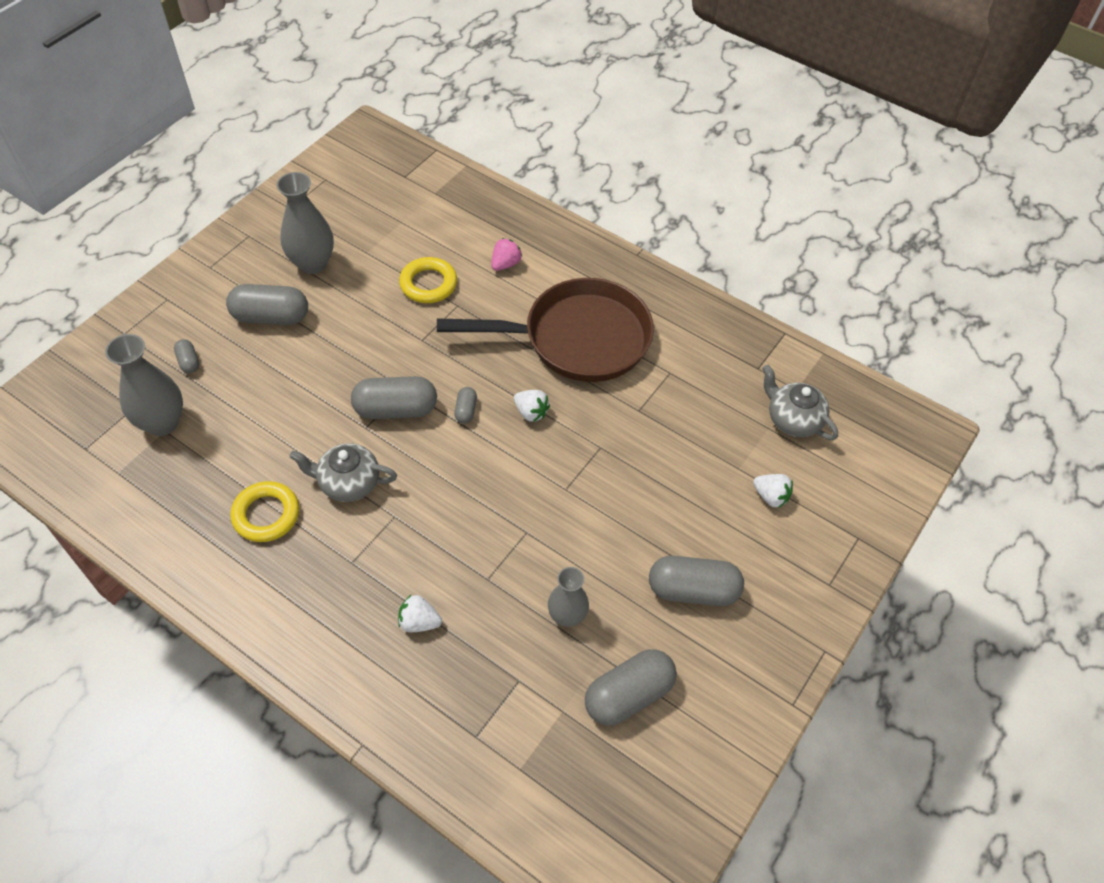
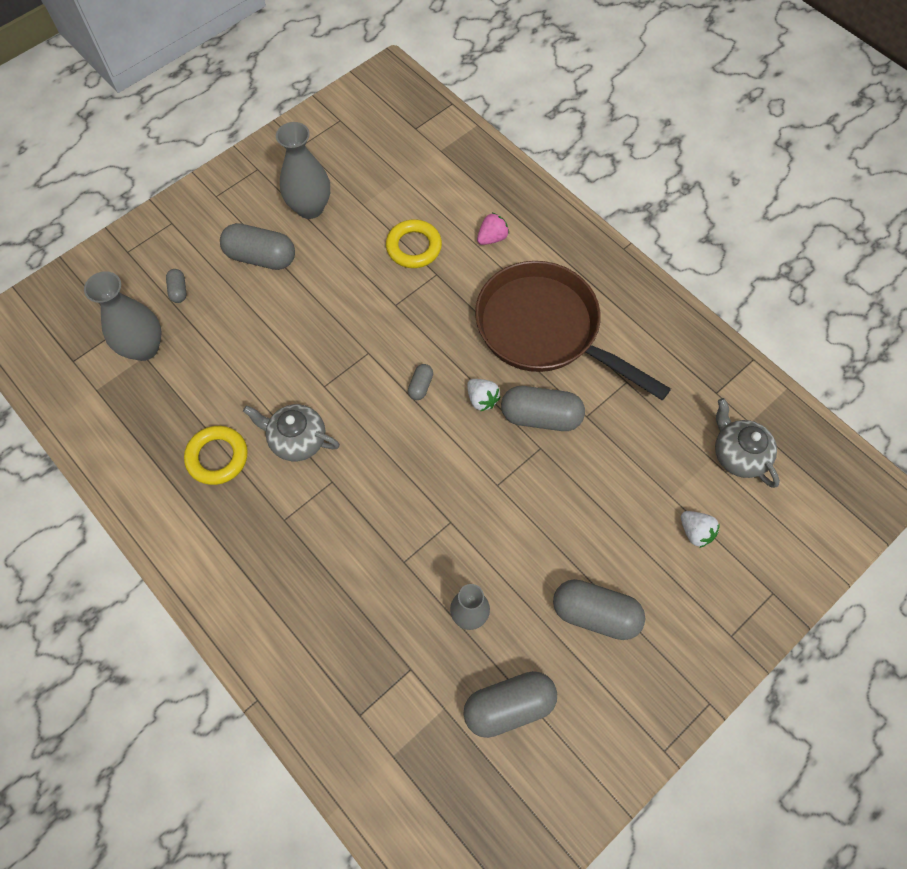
camera: 15 degrees right, 10 degrees up
(396, 409) = (356, 373): grey capsule -> grey capsule (540, 417)
(419, 622) = (332, 591): white strawberry -> none
(578, 339) = (544, 330): brown pan -> brown pan turned 150 degrees counterclockwise

